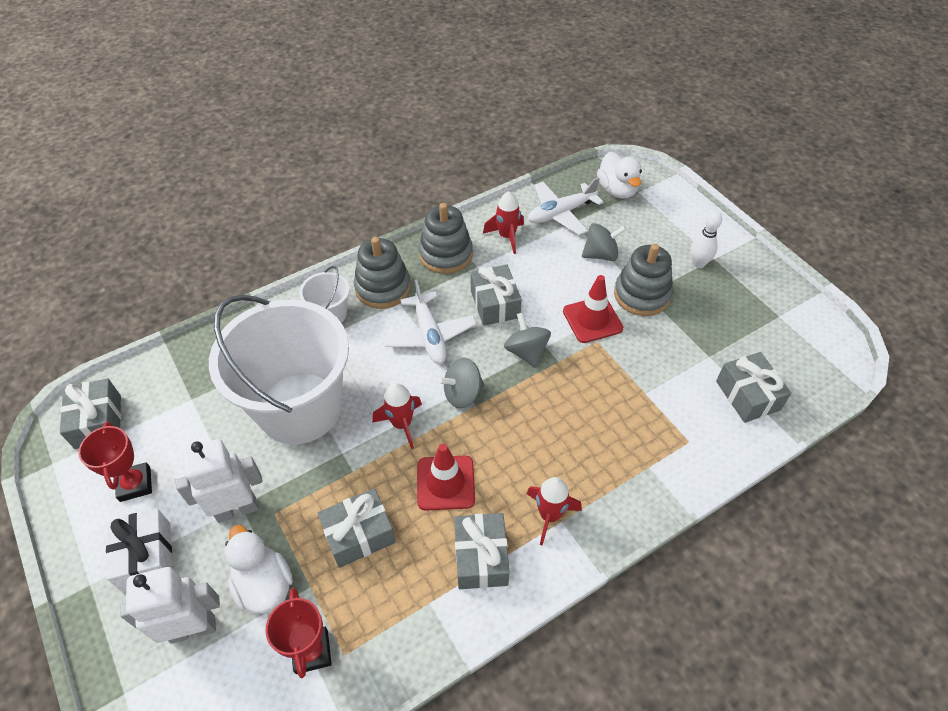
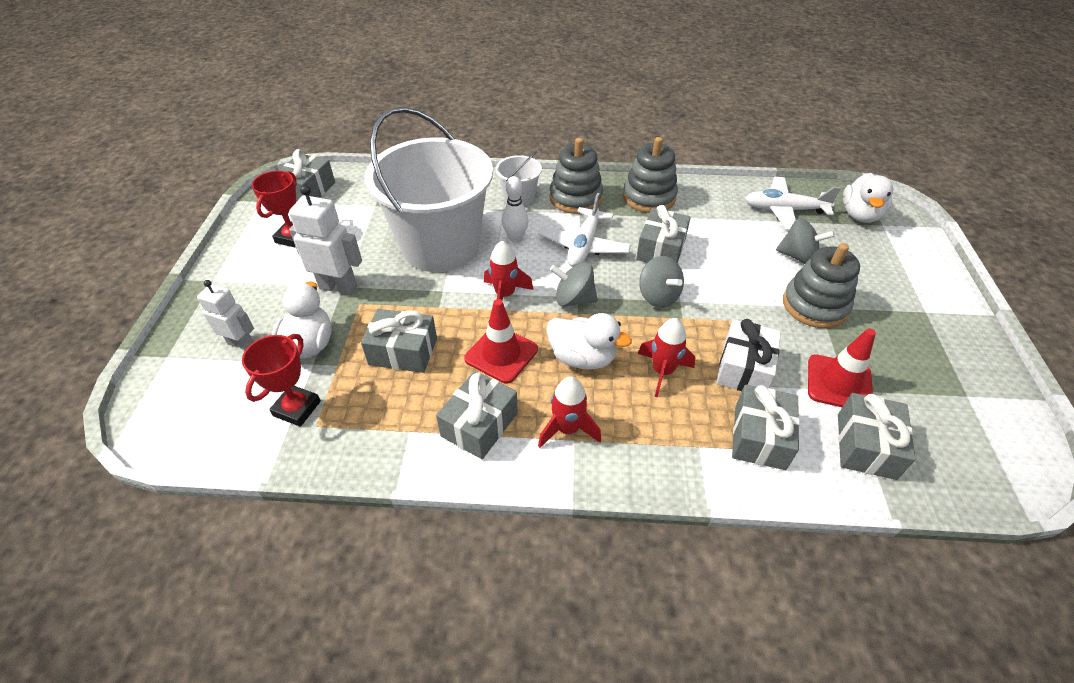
camera: 35 degrees right, 5 degrees down
(146, 556) = (258, 283): white gift -> white gift (744, 368)
(193, 628) = (241, 344): white robot -> white robot, size x0.66
(507, 236) = (716, 206): red rocket -> red rocket (662, 371)
(512, 445) = (582, 358): none -> white duck
(526, 352) = (658, 296): grey spinning top -> grey spinning top turned 135 degrees clockwise
(592, 320) = (744, 302): red traffic cone -> red traffic cone (839, 383)
(681, 432) = (759, 437): none -> grey gift
(698, 263) = (903, 308): white bowling pin -> white bowling pin (515, 238)

